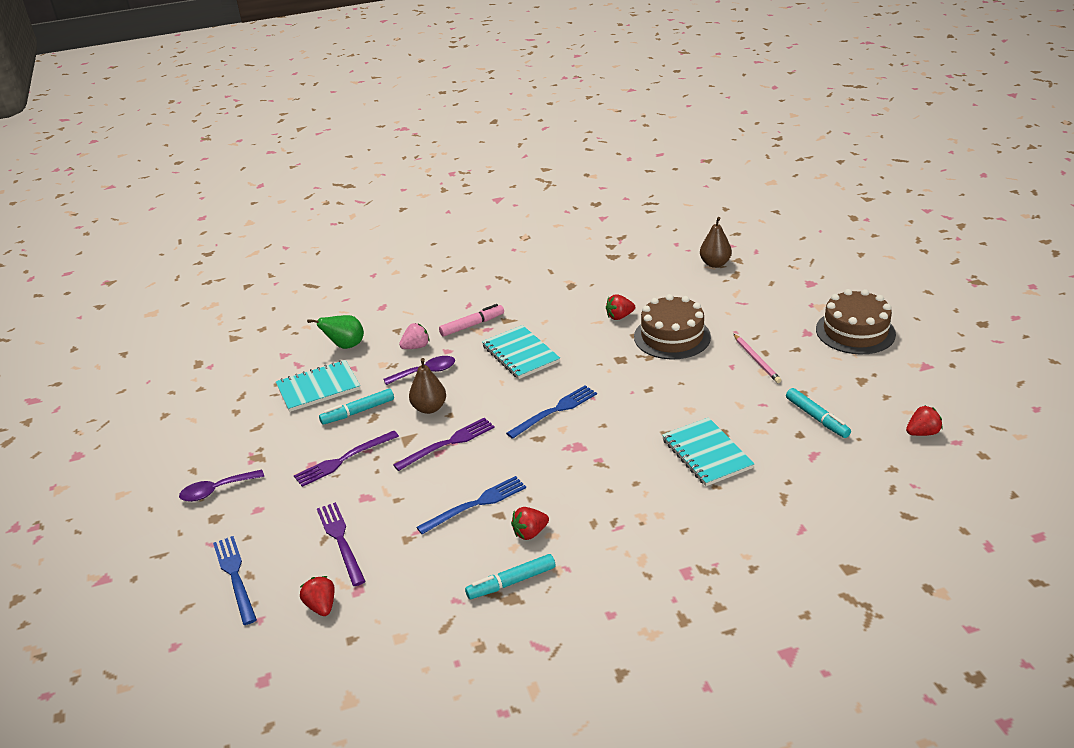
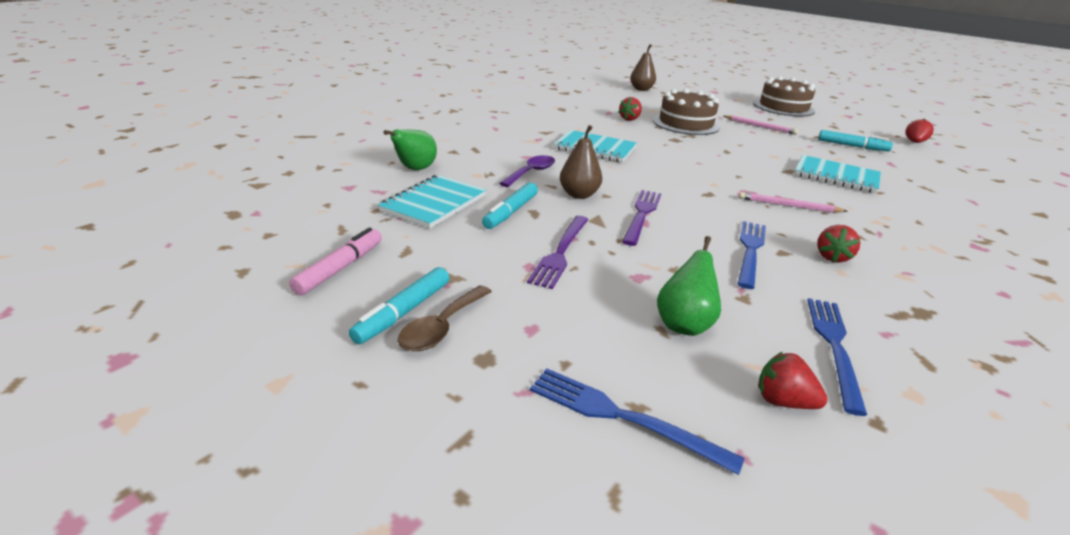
camera: 40 degrees left, 5 degrees down
(216, 490) = (442, 327): purple spoon -> brown spoon
(341, 541) = (684, 324): purple fork -> green pear
(416, 347) = (492, 158): pink strawberry -> none
(472, 325) = (521, 139): pink marker -> pink marker (340, 268)
(511, 582) = (895, 299): turquoise marker -> turquoise marker (403, 312)
(555, 411) = (688, 175): blue fork -> blue fork (834, 347)
(588, 473) = (789, 206): none -> pink pencil

